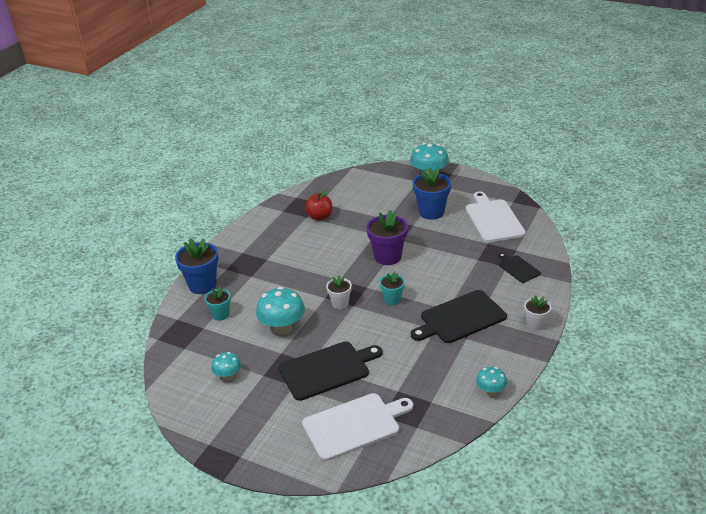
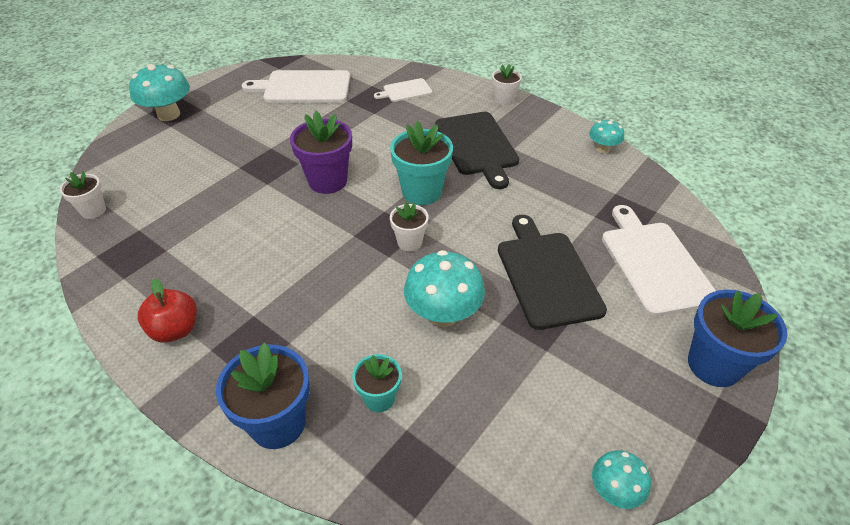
camera: 80 degrees left, 10 degrees up
(228, 376) = (542, 399): turquoise mushroom -> turquoise mushroom (614, 491)
(319, 217) = (179, 234): red apple -> red apple (175, 330)
(329, 183) = (93, 210): none -> white flower pot
(392, 299) = (421, 192): turquoise flower pot -> turquoise flower pot, size x1.72
(431, 212) = (253, 128): blue flower pot -> blue flower pot (714, 365)
(518, 268) = (405, 91): black cutting board -> white cutting board

